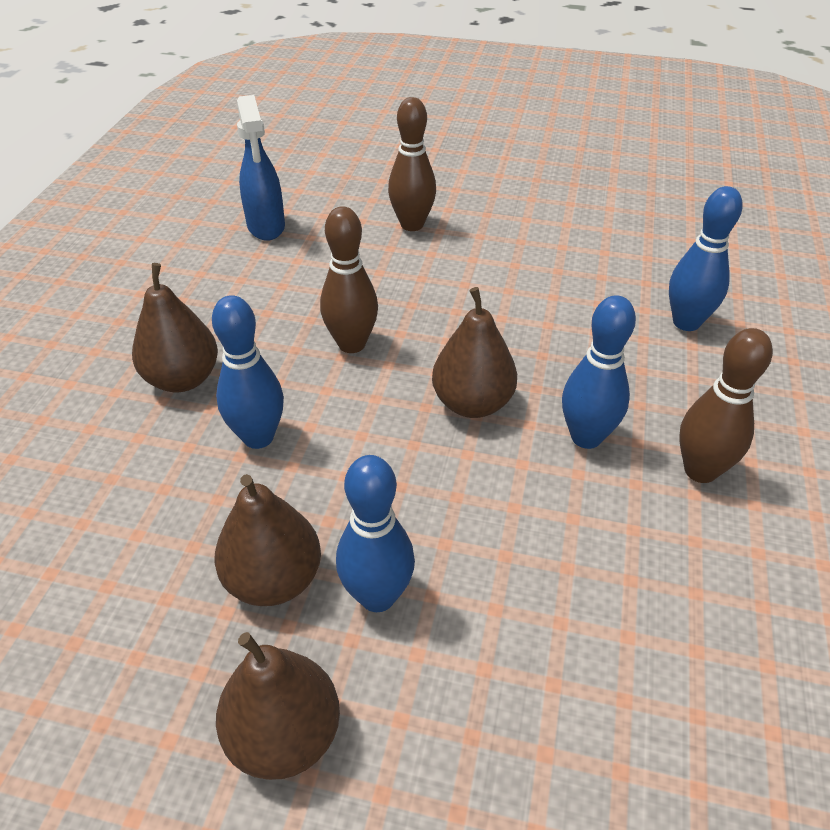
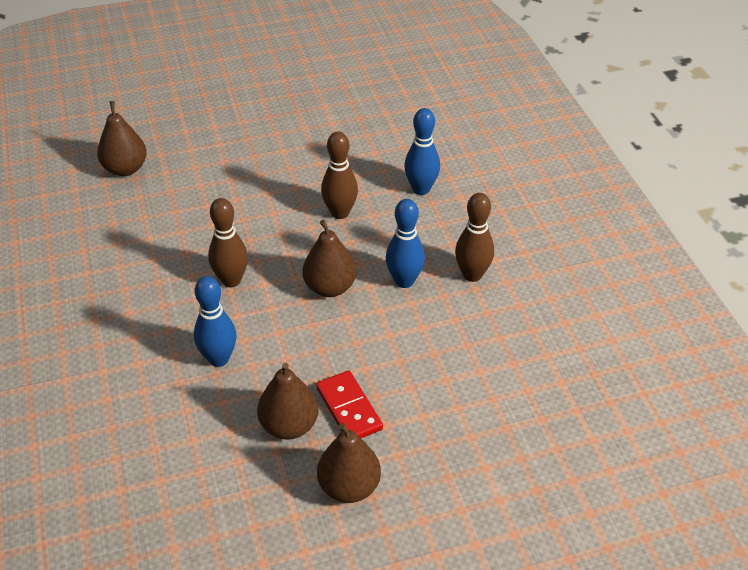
camera: 30 degrees left, 0 degrees up
(183, 379) = (140, 345): brown pear -> brown pear (125, 169)
(266, 227) = (105, 221): blue spray bottle -> none
(377, 596) = (349, 408): blue bowling pin -> red domino
(412, 225) = (208, 182): brown bowling pin -> brown bowling pin (340, 213)

